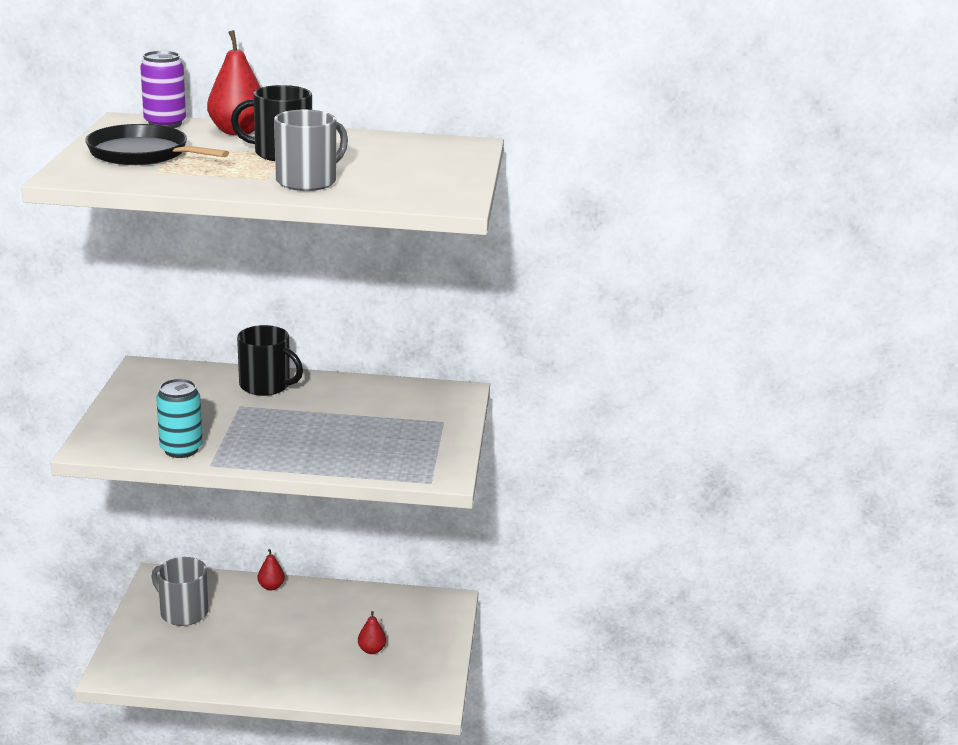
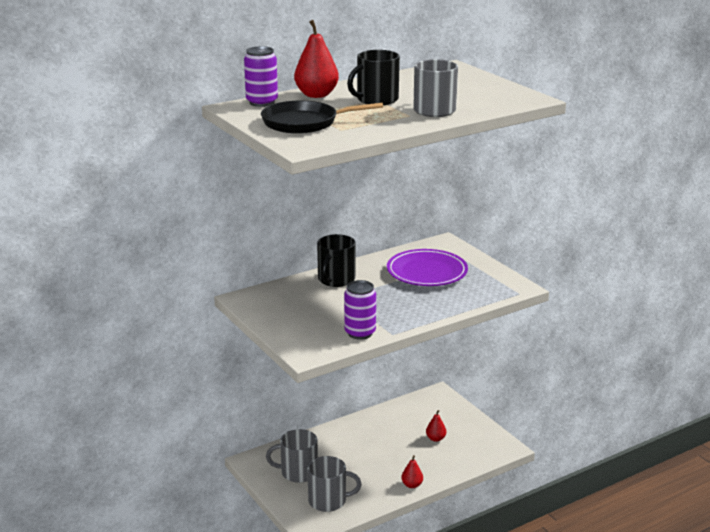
camera: 35 degrees left, 0 degrees up
(167, 657) = (328, 501): none -> grey mug
(181, 449) = (360, 333): turquoise can -> purple can
(266, 385) = (336, 280): black mug -> black mug turned 120 degrees clockwise
(271, 586) = (327, 433): red pear -> red pear (412, 485)
(374, 416) = (427, 272): none -> purple plate

